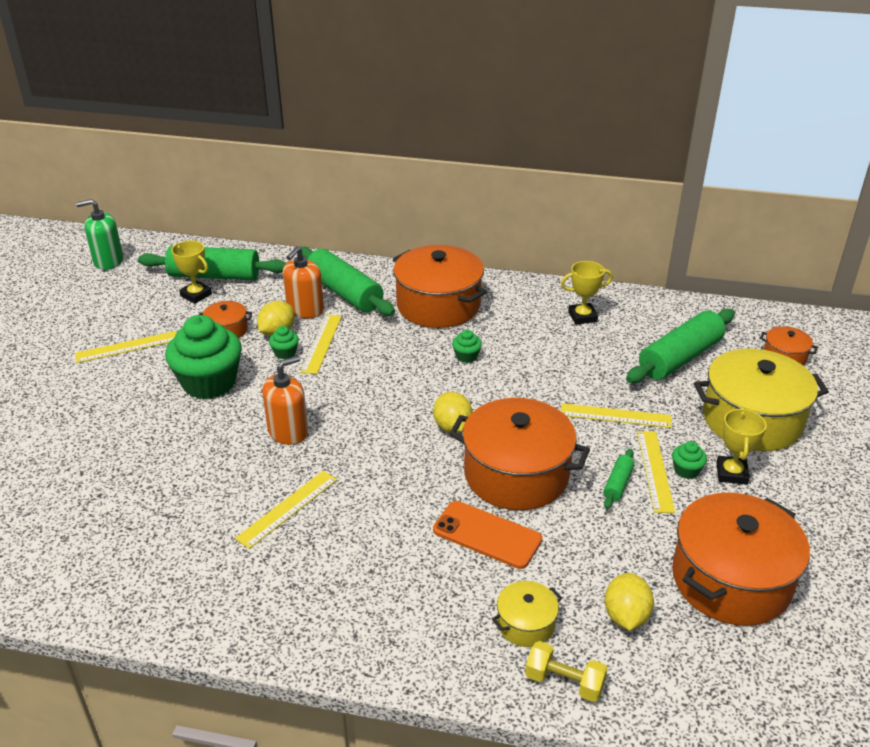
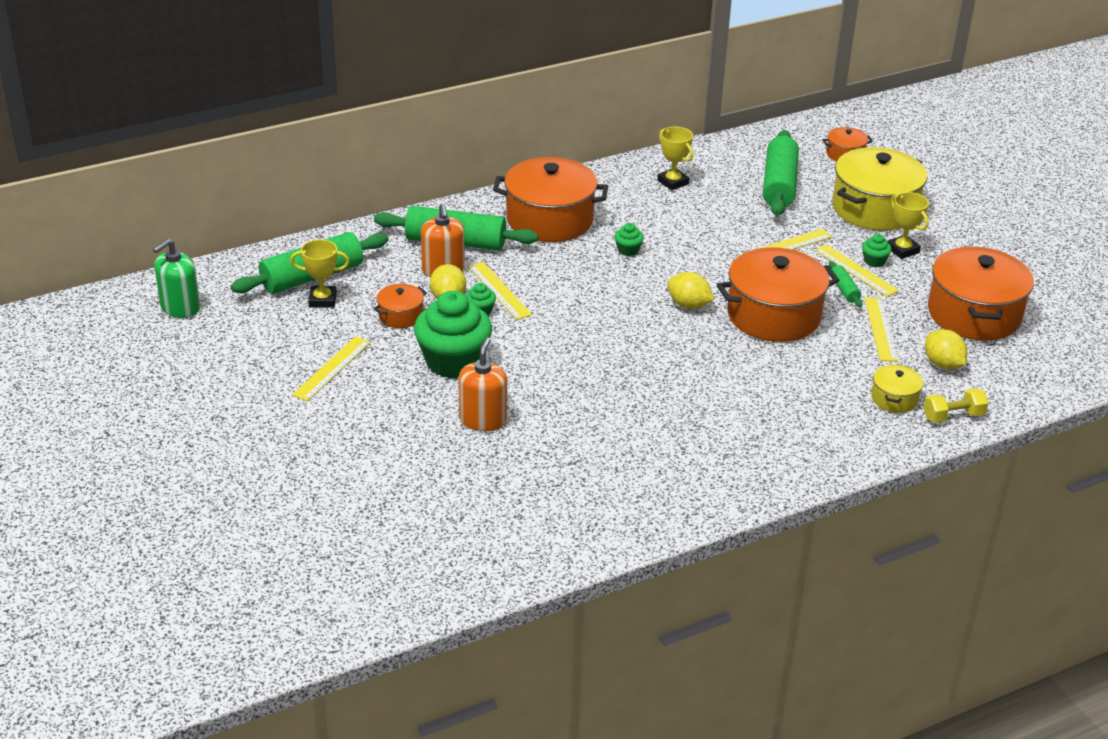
camera: 40 degrees left, 0 degrees up
(287, 508) = (652, 413): yellow ruler -> yellow ruler (880, 329)
(288, 431) = (573, 365): orange soap dispenser -> orange soap dispenser (483, 420)
(487, 535) = (805, 361): orange phone -> none
(582, 317) = (673, 182): yellow trophy -> yellow trophy turned 75 degrees counterclockwise

